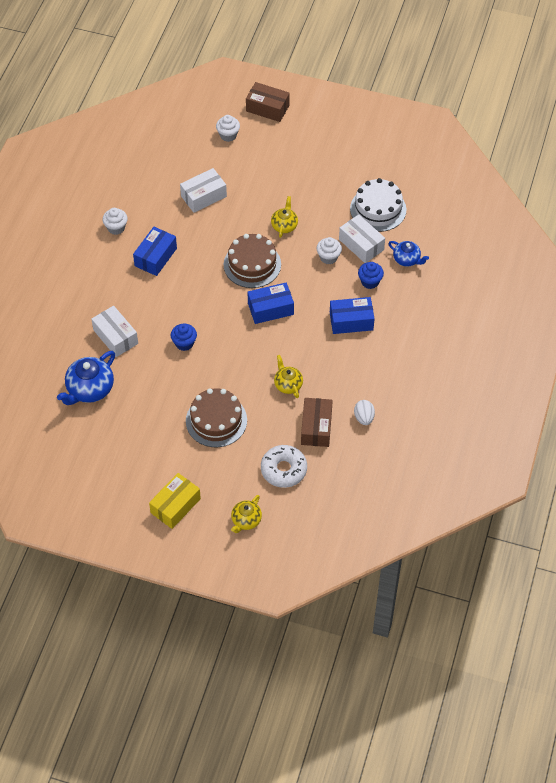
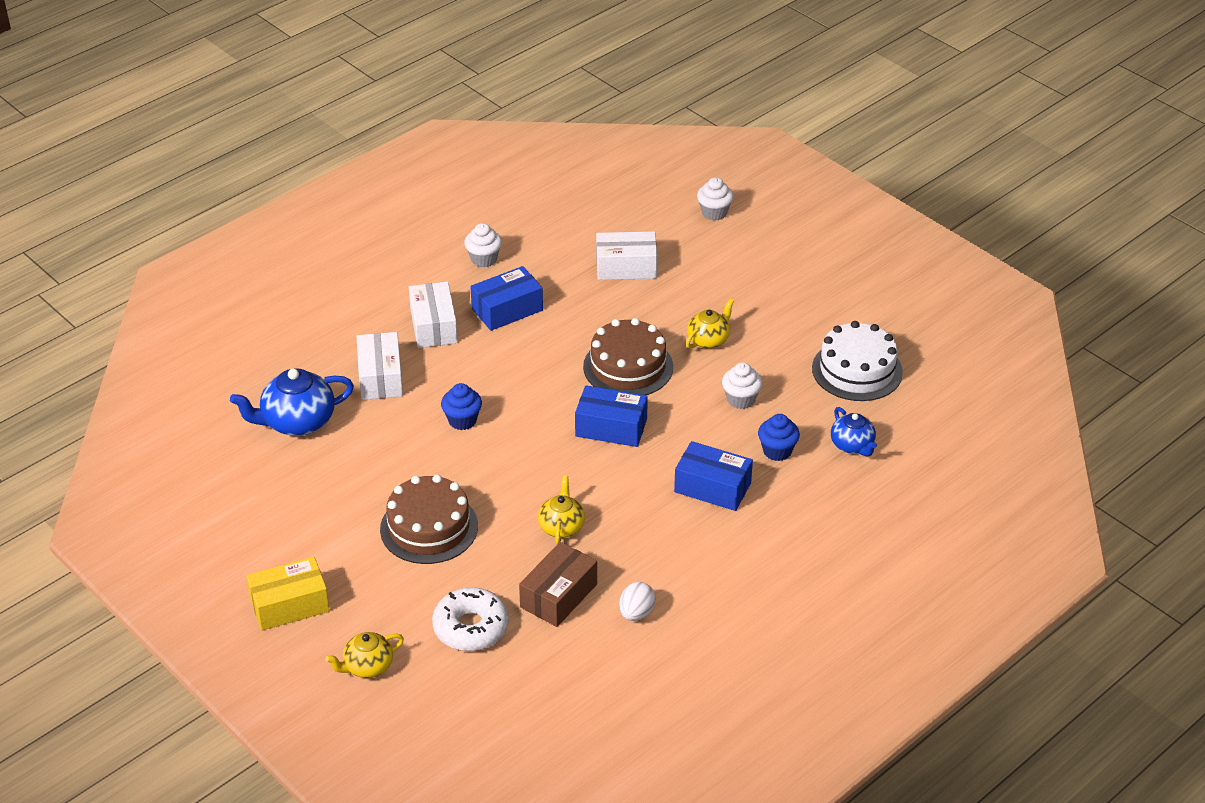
camera: 30 degrees right, 15 degrees down
(267, 108) = (792, 202): brown box -> none
(361, 244) = (799, 402): white box -> white box (433, 326)

